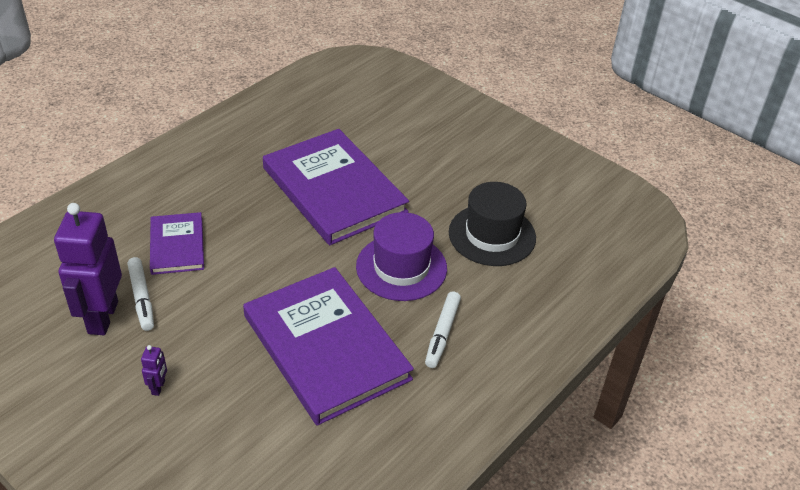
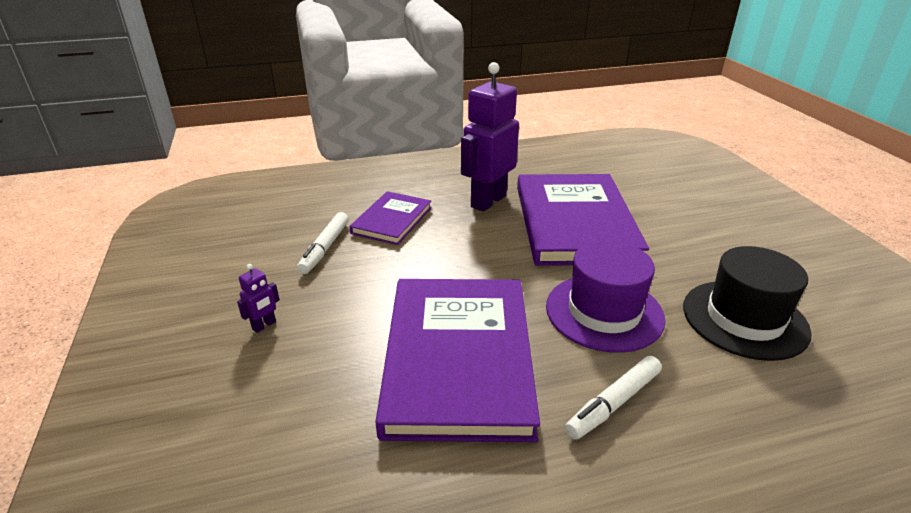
camera: 35 degrees right, 10 degrees down
(102, 317) = (279, 251): purple robot -> purple robot (488, 201)

